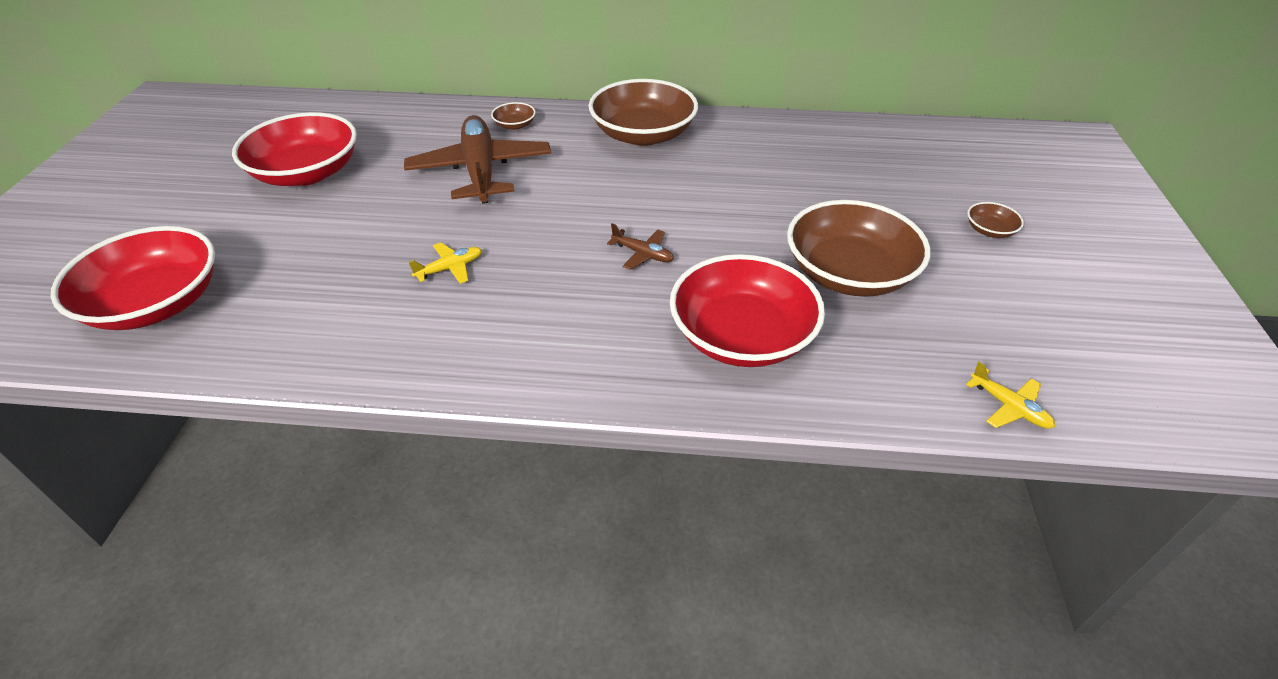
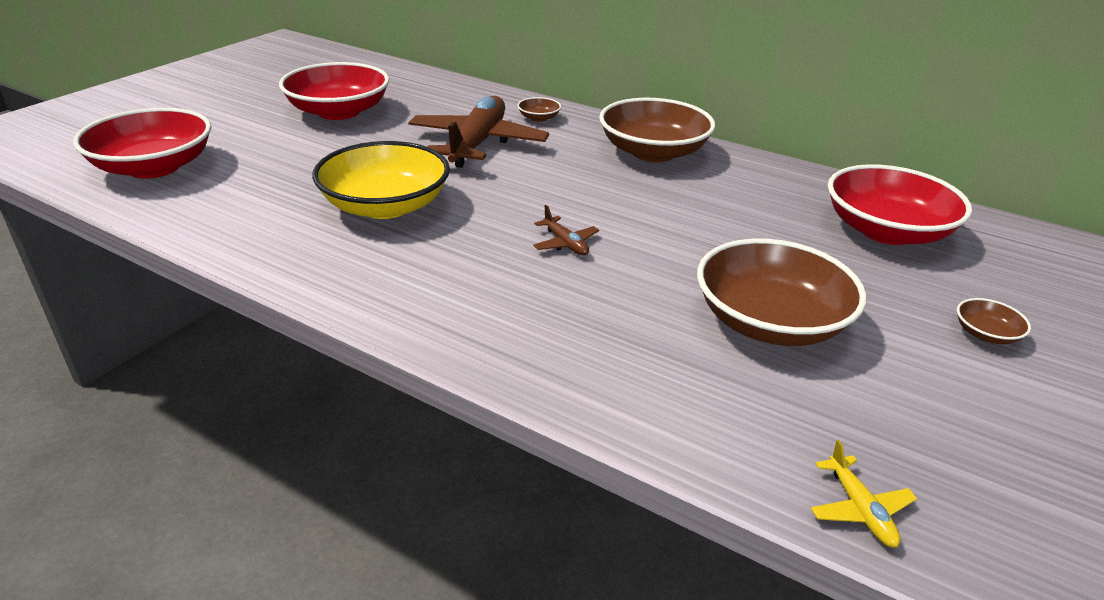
camera: 25 degrees right, 10 degrees down
(450, 268) = (385, 206): yellow plane -> yellow bowl
(741, 336) = (602, 338): red bowl -> red bowl (886, 231)

